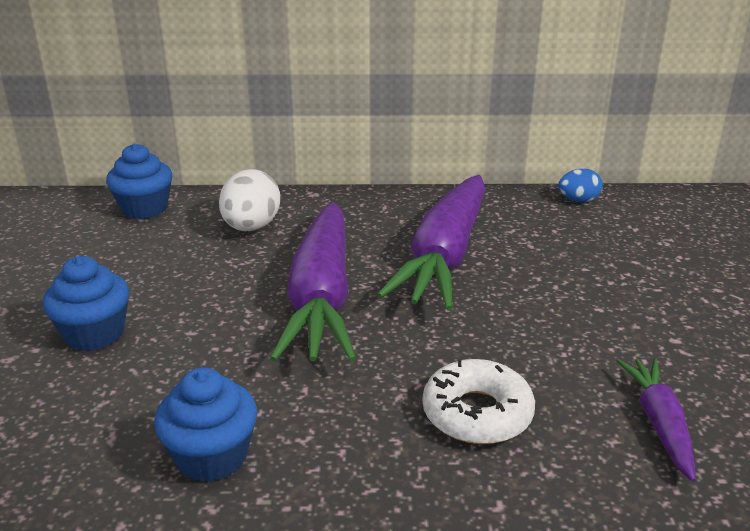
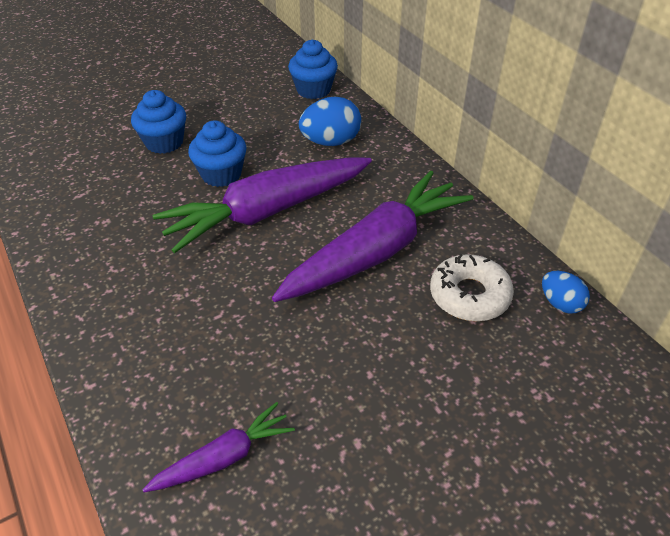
camera: 60 degrees right, 15 degrees up
(212, 456) = (79, 239): blue cupcake -> blue cupcake (221, 174)
(251, 227) = (331, 142): white egg -> blue egg
(445, 256) = (375, 251): purple carrot -> purple carrot turned 150 degrees clockwise
(477, 413) = (179, 341): white donut -> white donut (469, 295)

